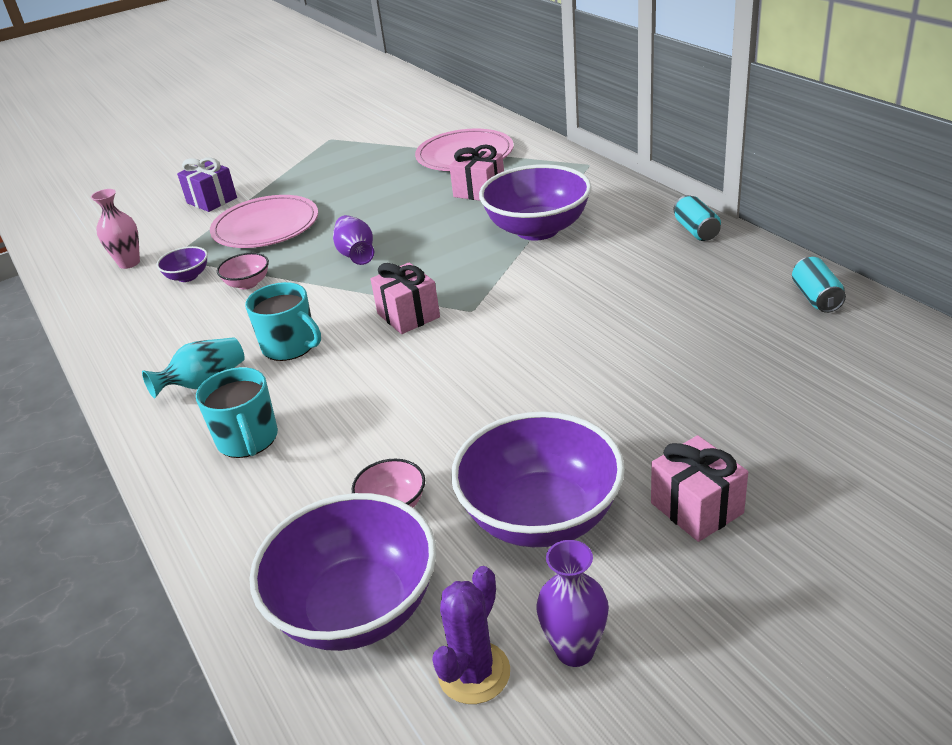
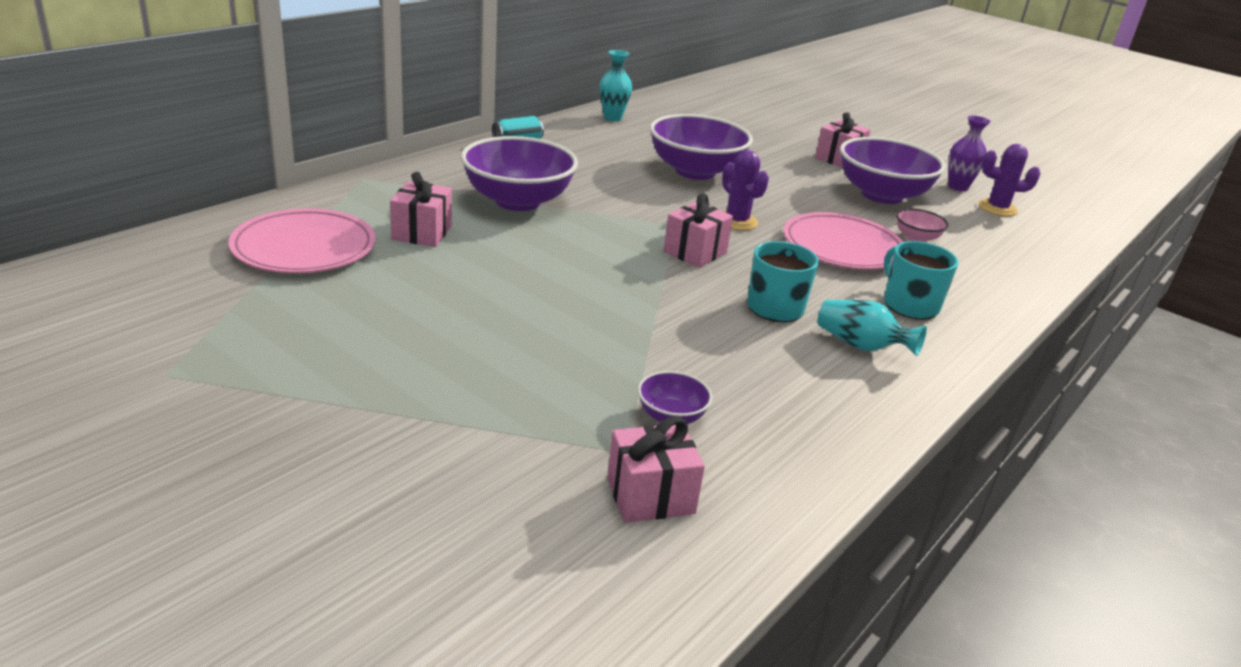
camera: 115 degrees left, 5 degrees down
(129, 263) = (650, 496): pink vase -> pink gift
(212, 200) = (416, 462): purple gift -> none
(247, 283) = (672, 359): pink bowl -> none
(248, 439) = (909, 305): turquoise mug -> turquoise mug turned 75 degrees counterclockwise
(266, 226) = (517, 377): pink plate -> pink plate (843, 247)
(356, 254) = (584, 294): purple vase -> none
(356, 608) = (999, 241): purple bowl -> purple bowl (695, 171)
(472, 353) = (737, 221): none -> purple cactus
(816, 298) = (612, 118): turquoise can -> turquoise vase

